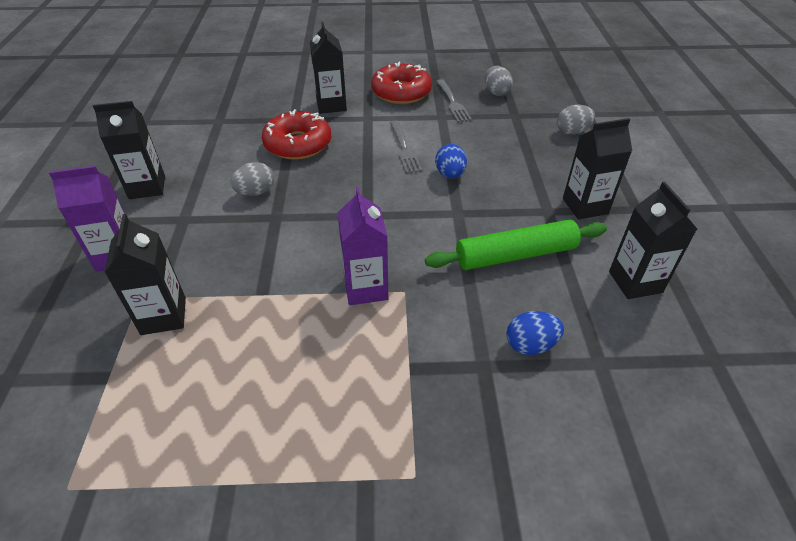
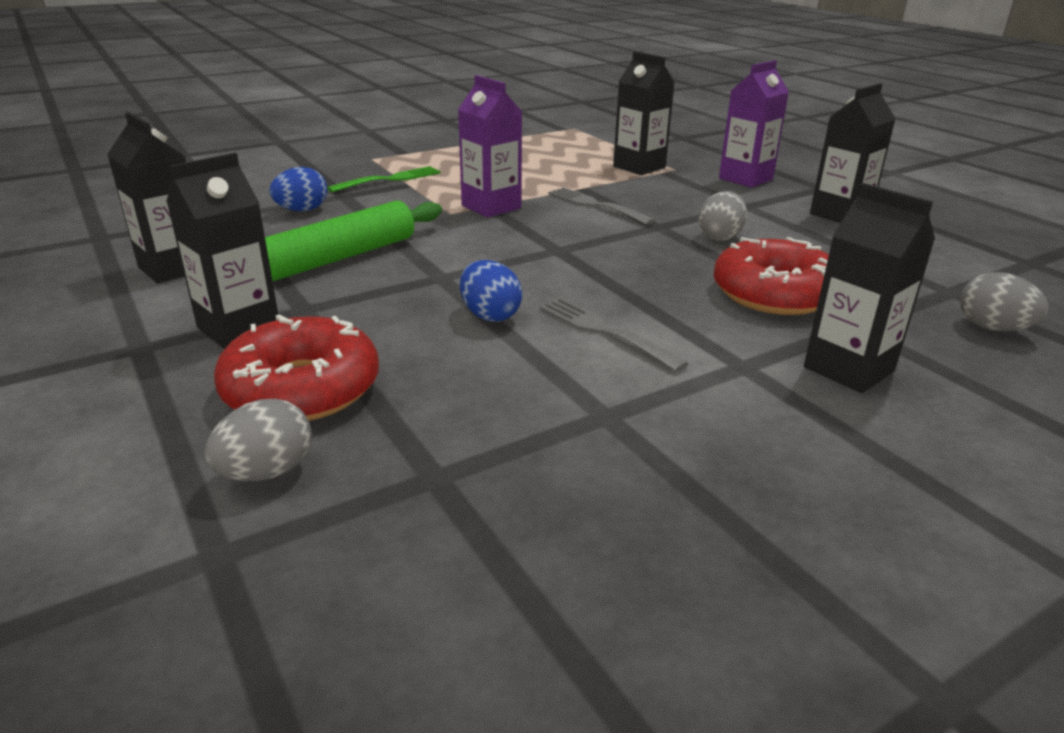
camera: 150 degrees right, 15 degrees down
(401, 92) = (769, 451): red donut -> red donut (302, 388)
(424, 389) = (389, 180): none -> green fork
(452, 102) = (620, 463): grey fork -> grey fork (597, 205)
(496, 92) = (532, 545): grey egg -> grey egg (992, 328)

